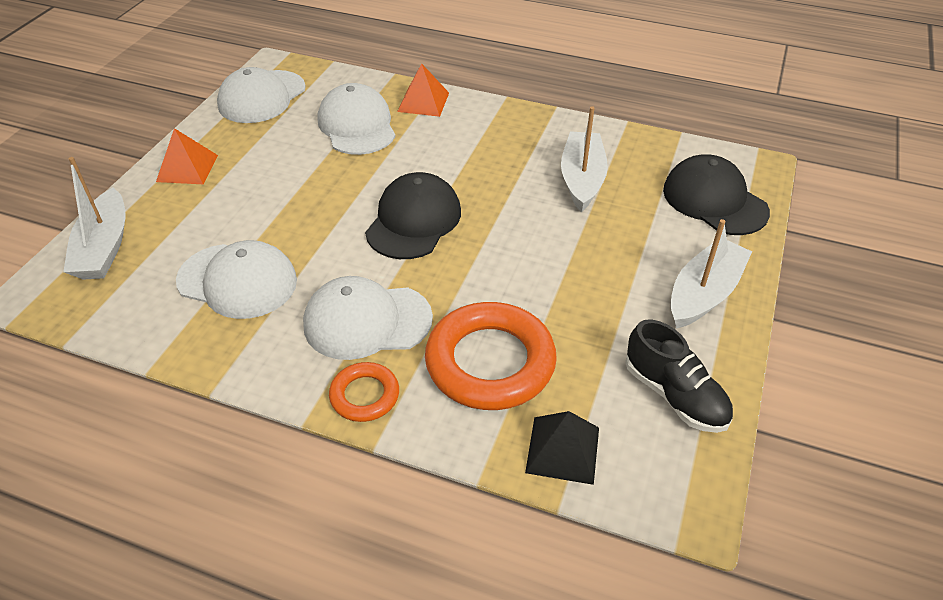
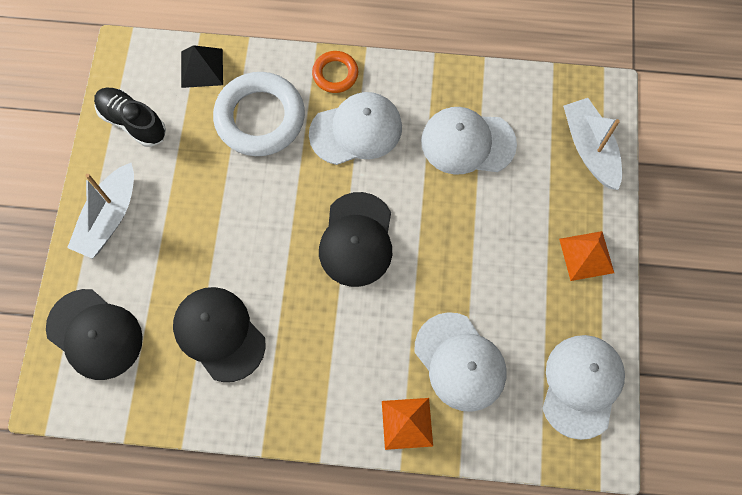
camera: 165 degrees right, 25 degrees up
(490, 362) = (260, 118): orange ring -> white ring
(582, 179) = (219, 334): white boat -> black cap

